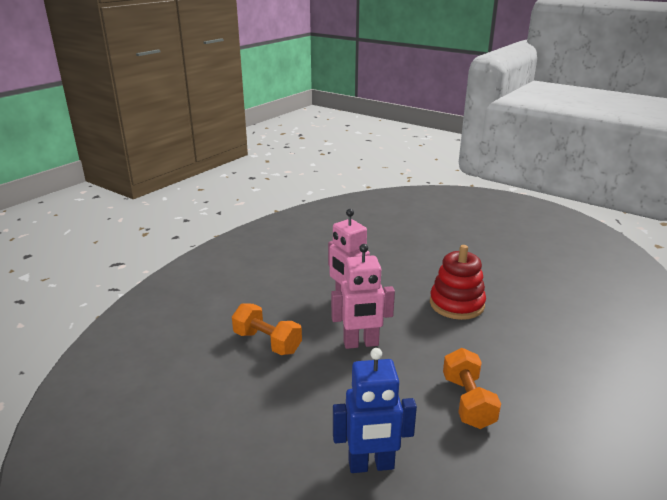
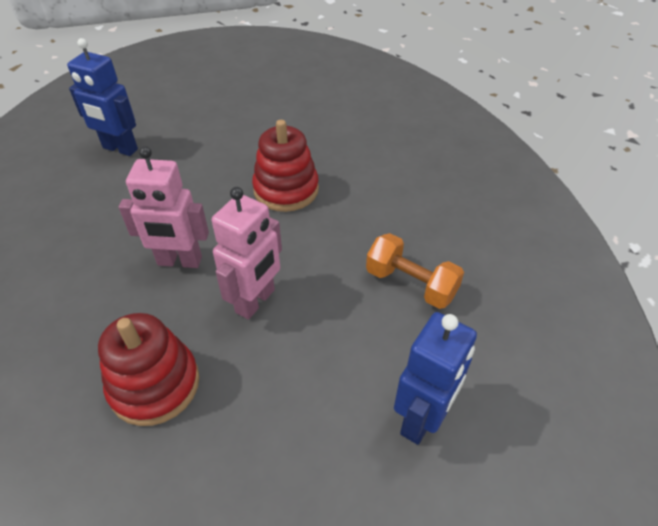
camera: 50 degrees left, 20 degrees up
(267, 342) = (154, 384): orange dumbbell -> red stacking toy
(388, 234) = (120, 149): none -> blue robot

